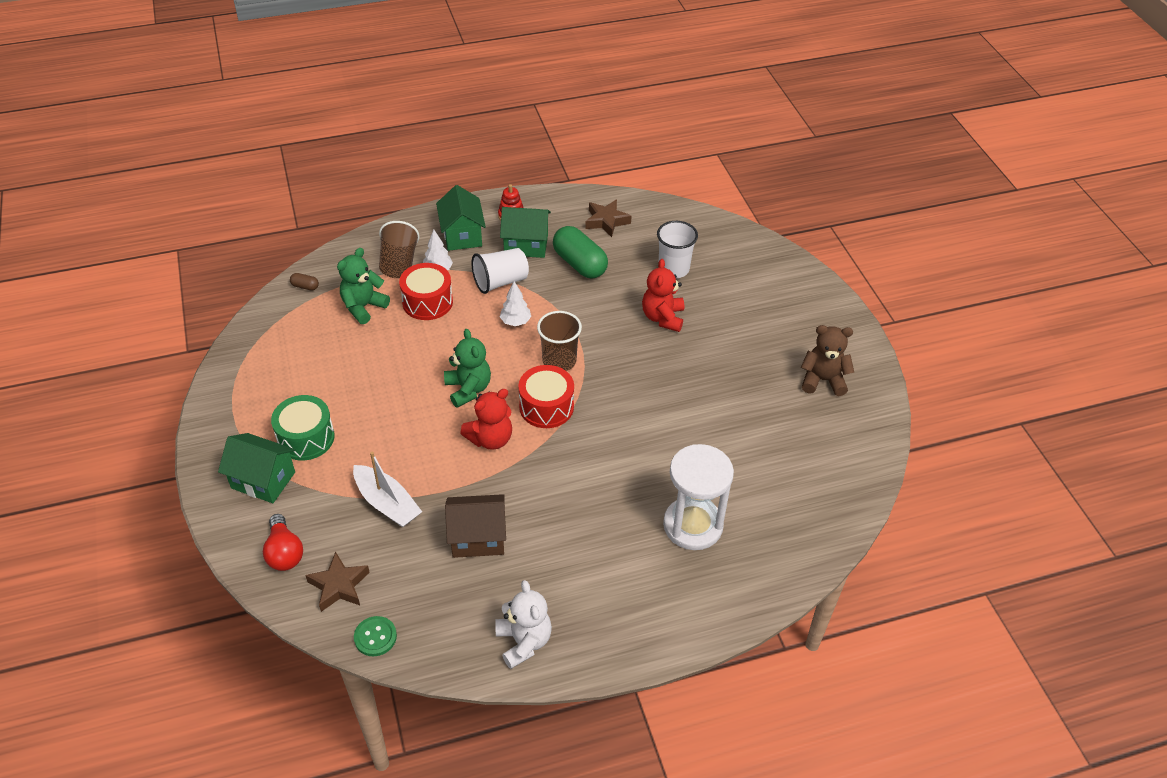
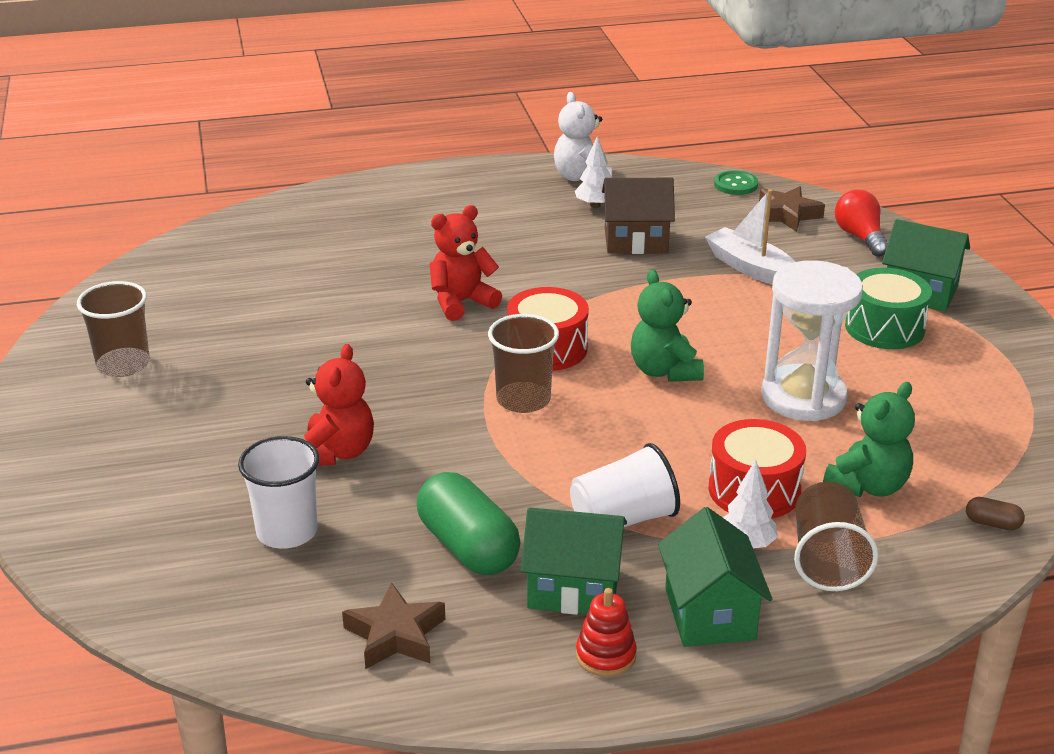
camera: 175 degrees left, 15 degrees down
(490, 439) = (627, 319): red teddy bear -> red teddy bear (461, 302)
(515, 322) = (593, 454): white tree -> white tree (595, 205)
(693, 525) = (378, 242): white hourglass -> white hourglass (803, 397)
(822, 380) = (123, 364): brown teddy bear -> brown cup

